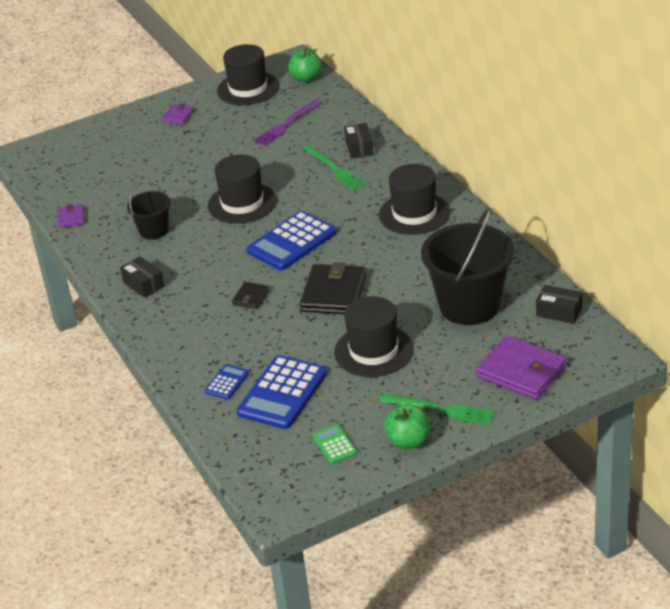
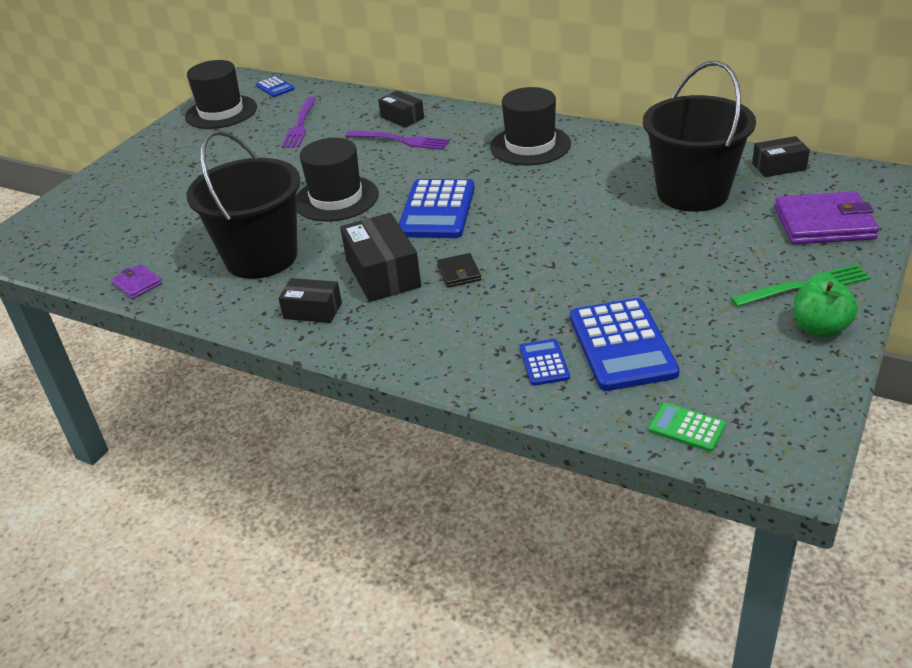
camera: 35 degrees left, 0 degrees up
(154, 231) = (261, 257): black bucket -> black bucket, size x1.91
(178, 116) = (167, 155): purple wallet -> none
(208, 276) = (383, 273): none -> black box
(306, 78) = (275, 87): green apple -> blue calculator
(333, 293) = (544, 235): black wallet -> none
(334, 445) = (752, 368): green calculator -> green calculator (686, 428)
(335, 169) = (400, 140): green fork -> purple fork
(373, 351) = (659, 265): black hat -> none

